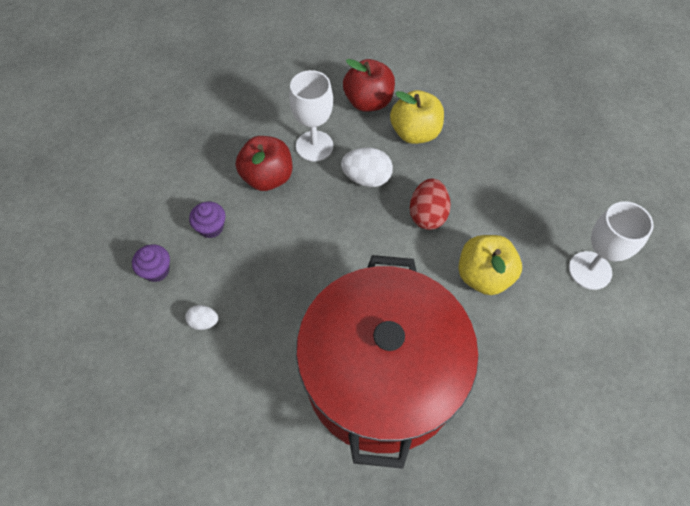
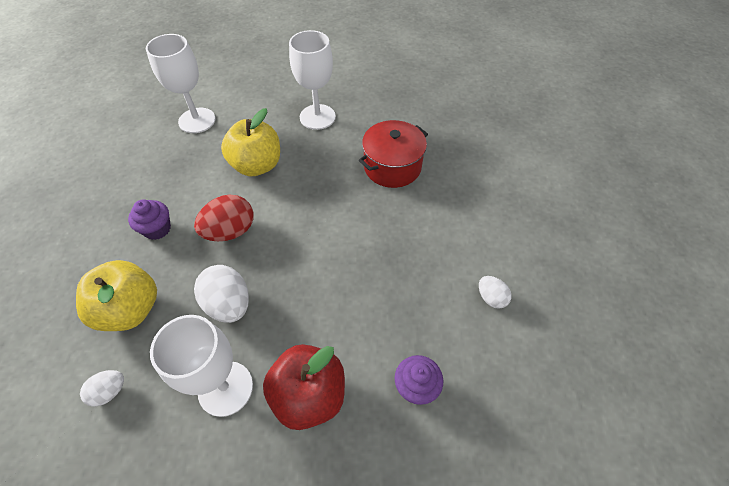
camera: 135 degrees left, 5 degrees down
(156, 271) = (505, 386): purple cupcake -> purple cupcake (157, 229)
(368, 102) = (110, 391): red apple -> white egg
(381, 376) = (392, 166): red pot -> red pot, size x0.45
(508, 371) = (317, 117): none -> white goblet

